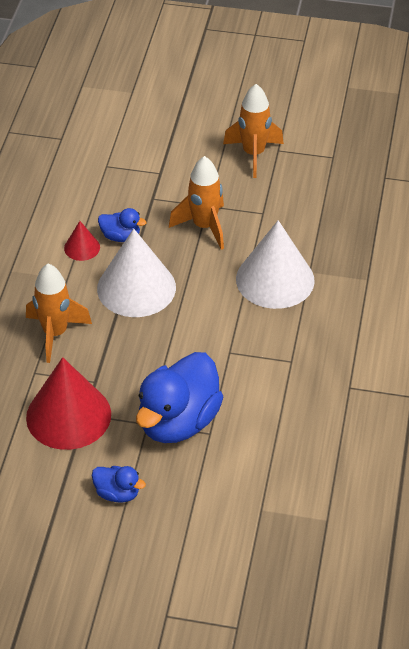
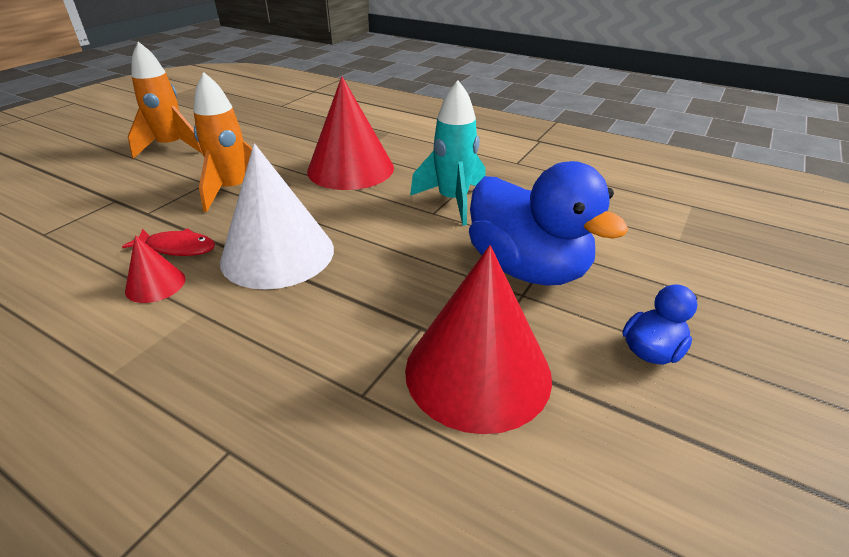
camera: 70 degrees left, 10 degrees down
(55, 333) = (296, 349): orange rocket -> none
(121, 236) = (177, 248): blue duck -> red fish
(252, 359) = (453, 201): none -> turquoise rocket
(275, 279) = (350, 169): white cone -> red cone

